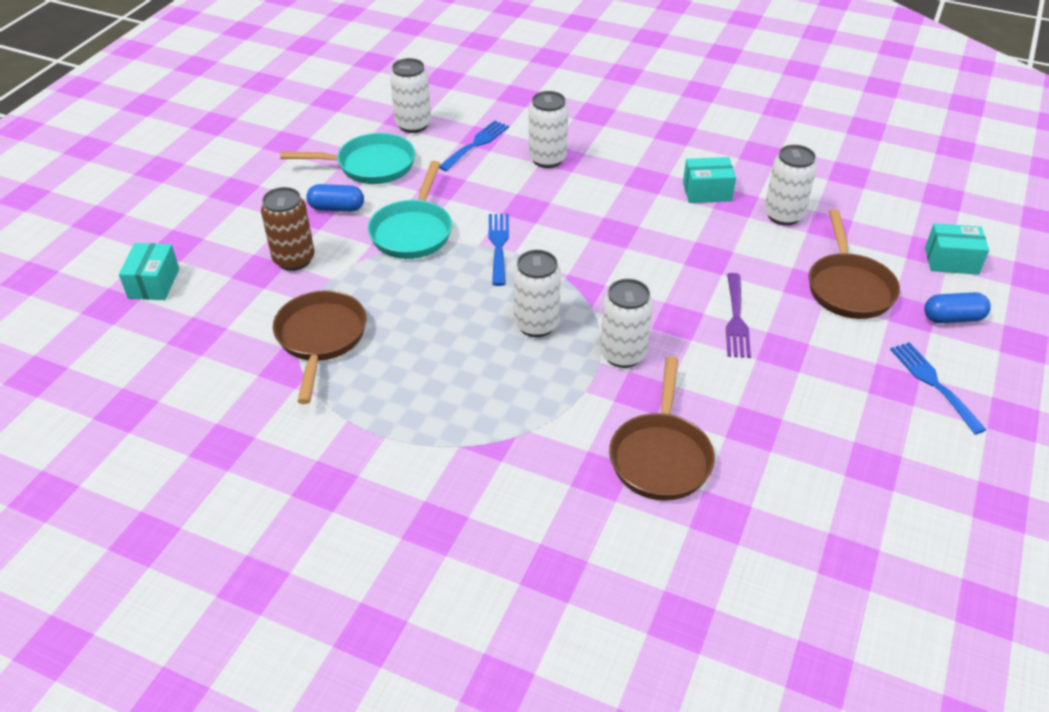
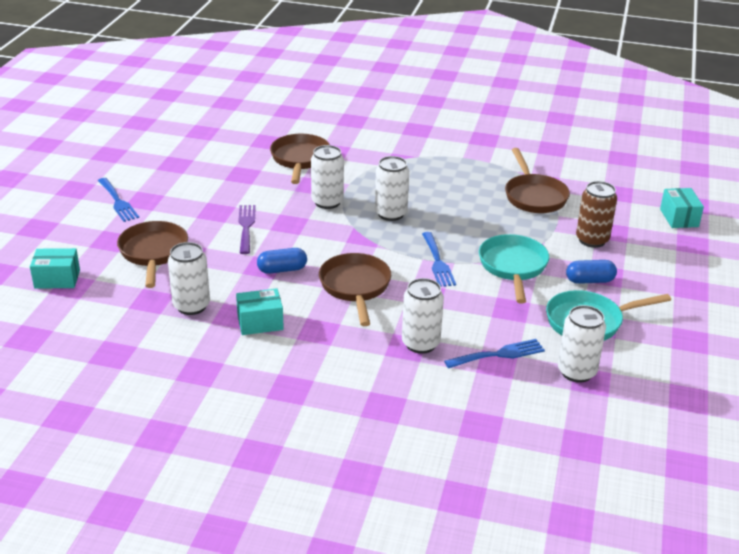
camera: 170 degrees right, 10 degrees down
(476, 144) = (499, 354): blue fork -> blue fork turned 135 degrees counterclockwise
(602, 222) = (355, 287): none -> brown pan
(952, 318) = (81, 239): blue capsule -> blue capsule (282, 269)

